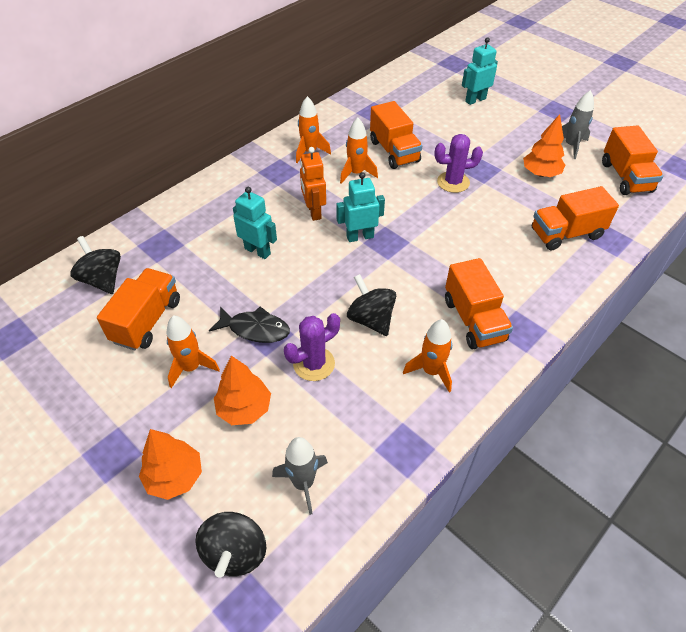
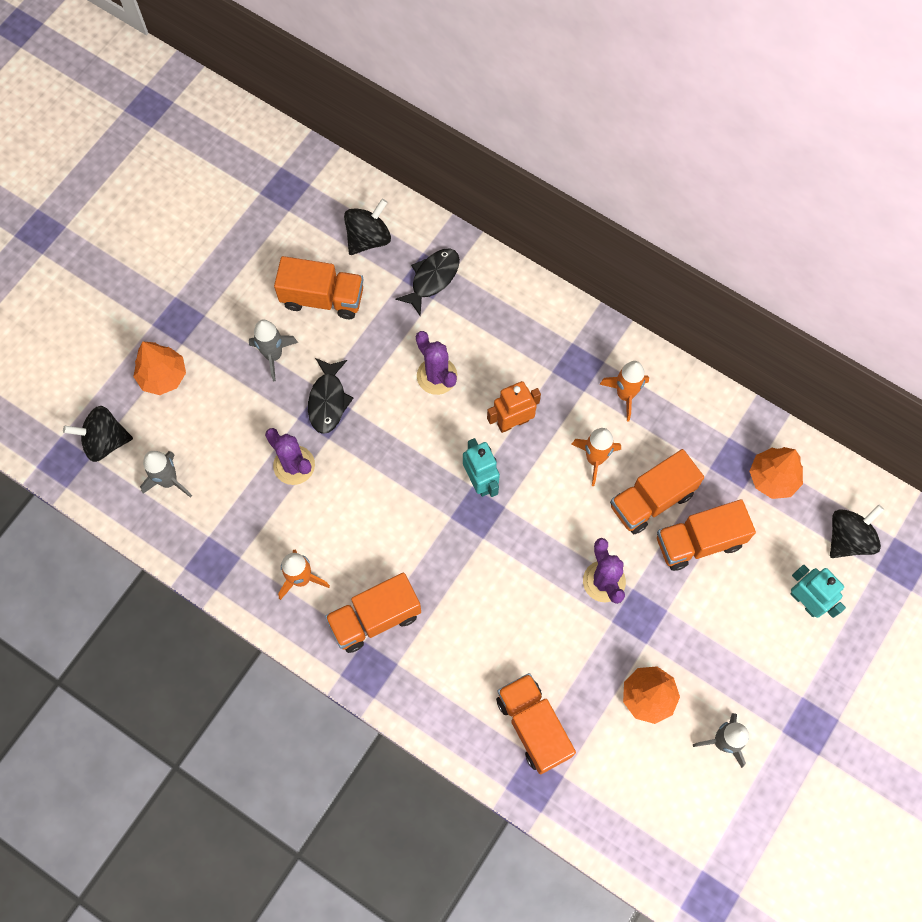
camera: 80 degrees right, 20 degrees up
(165, 242) = (432, 279): none -> black fish
(191, 367) = (273, 355): orange rocket -> grey rocket
(244, 409) = (235, 414): orange tree -> orange tree (772, 478)
(257, 251) = (437, 376): turquoise robot -> purple cactus
(371, 319) = (358, 511): black spinning top -> black spinning top (848, 538)
(625, 177) = (667, 816): orange truck -> orange truck (699, 542)

